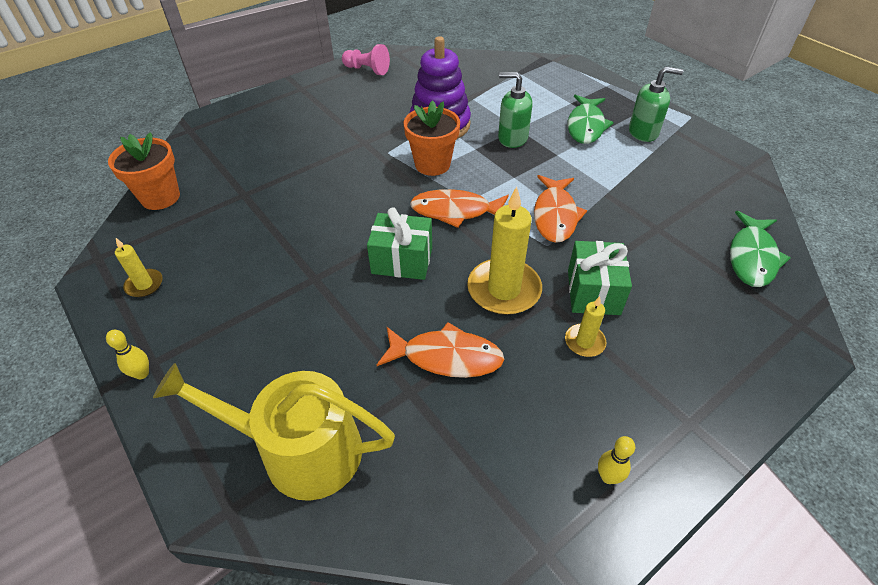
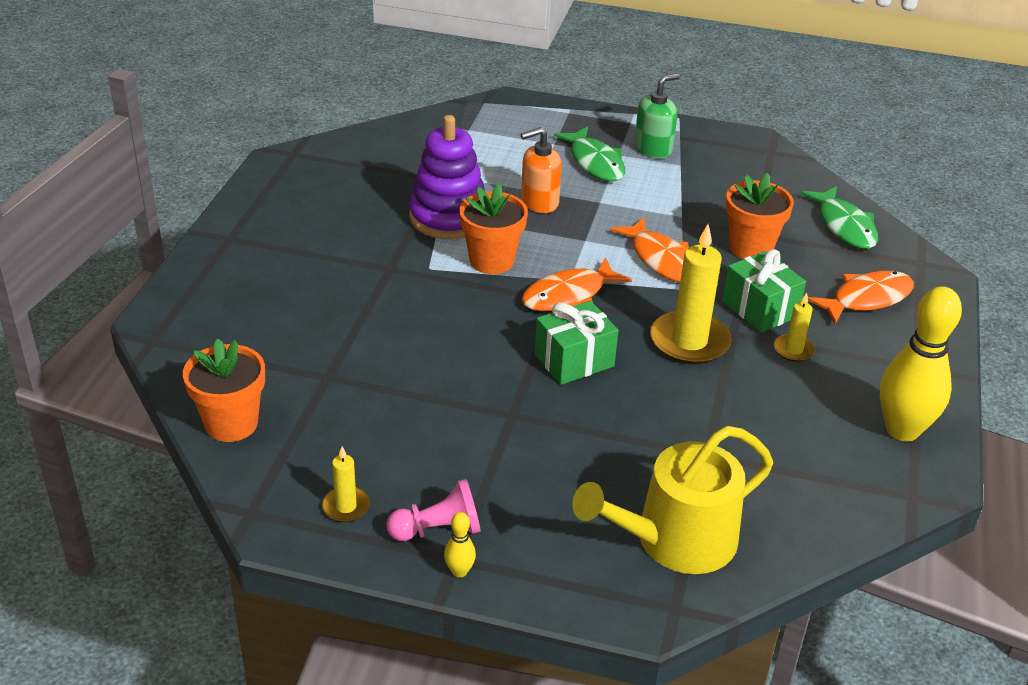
camera: 40 degrees left, 10 degrees down
(367, 70) = (284, 186): pink pawn -> pink pawn (438, 529)
(446, 357) = (705, 415): orange fish -> orange fish (866, 299)
(512, 138) = (539, 202): green soap dispenser -> orange soap dispenser
(608, 477) = (902, 430): yellow bowling pin -> yellow bowling pin, size x2.41
(641, 238) = (750, 248): none -> orange flower pot

